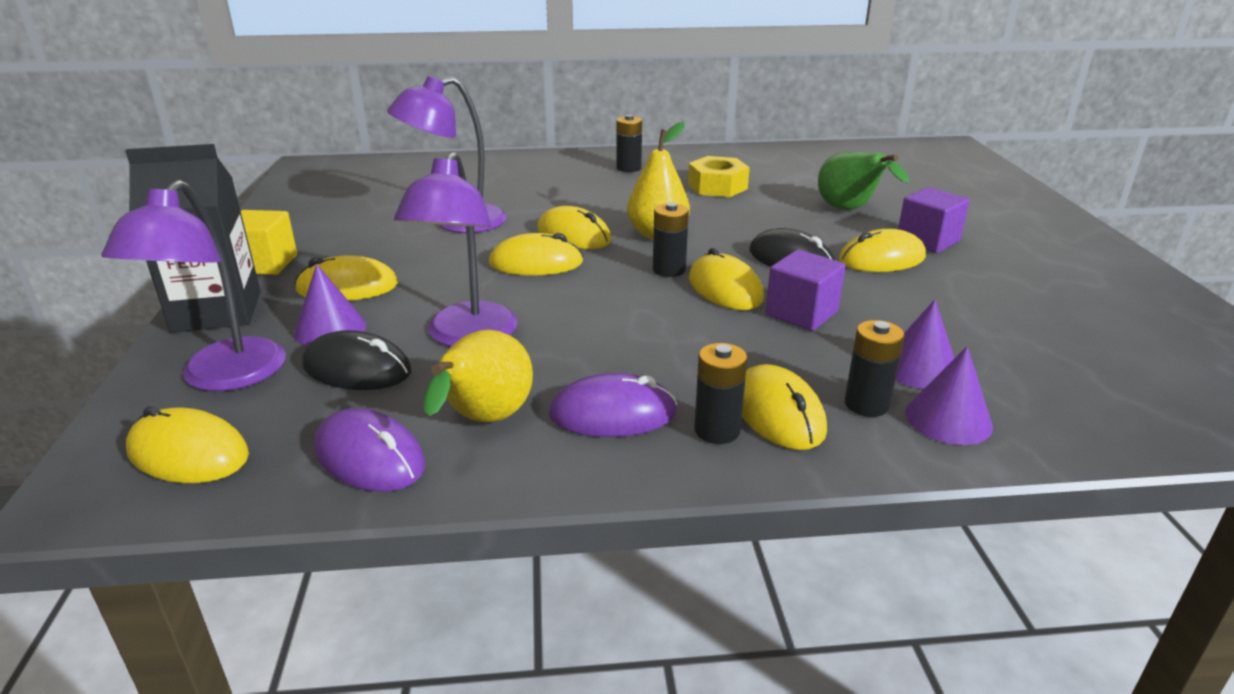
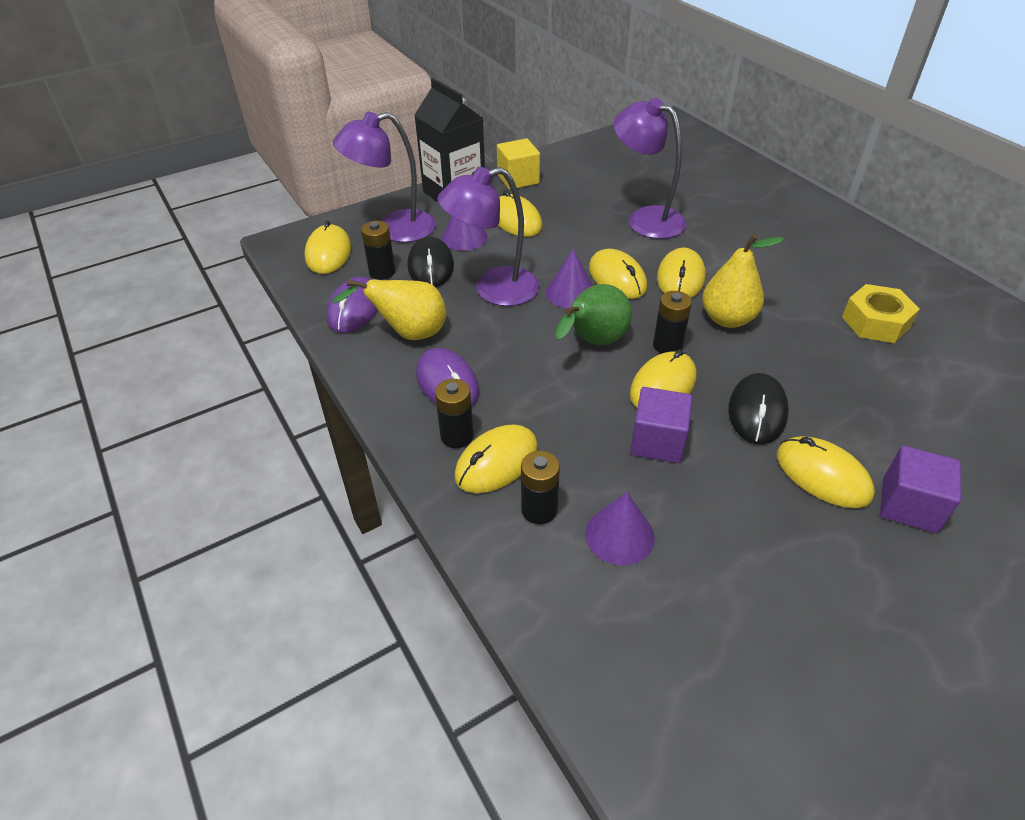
camera: 65 degrees right, 15 degrees up
(628, 168) = (852, 257): black battery -> black battery (382, 272)
(849, 210) = (924, 428): green pear -> green pear (593, 342)
(948, 419) = (549, 565): purple cone -> purple cone (570, 293)

